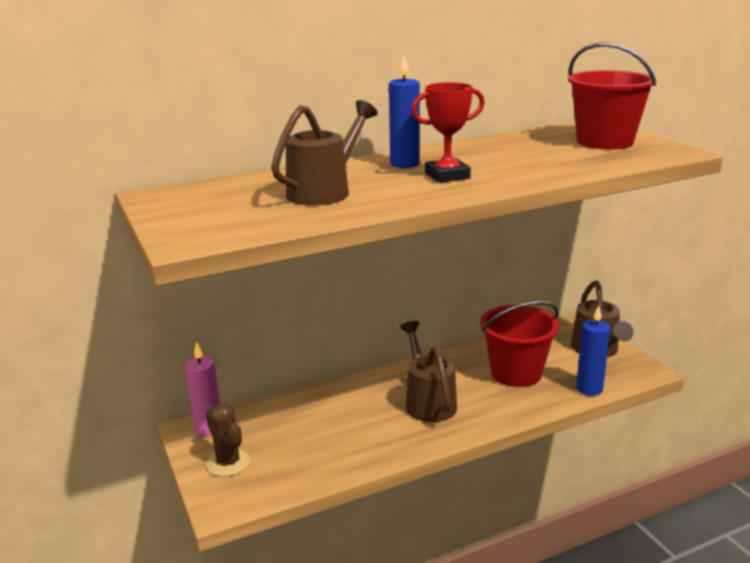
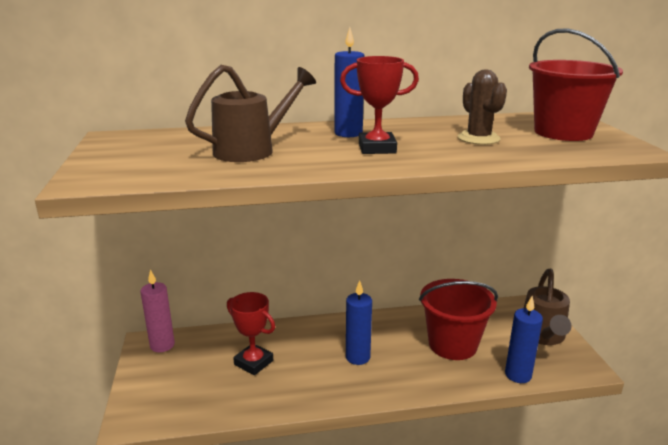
camera: 15 degrees right, 0 degrees up
(228, 463) = (159, 380): brown cactus -> brown cactus (478, 138)
(322, 427) = (253, 362): none -> red trophy
(428, 402) = (357, 357): brown watering can -> blue candle

